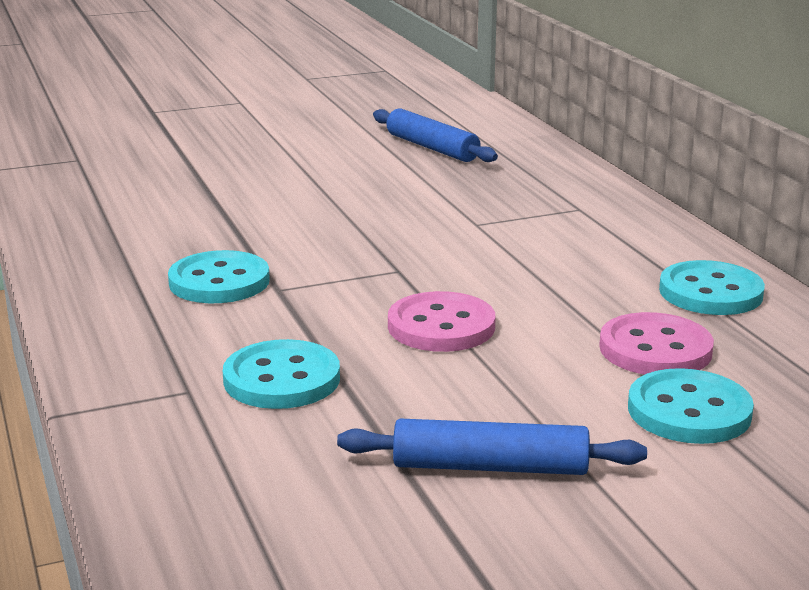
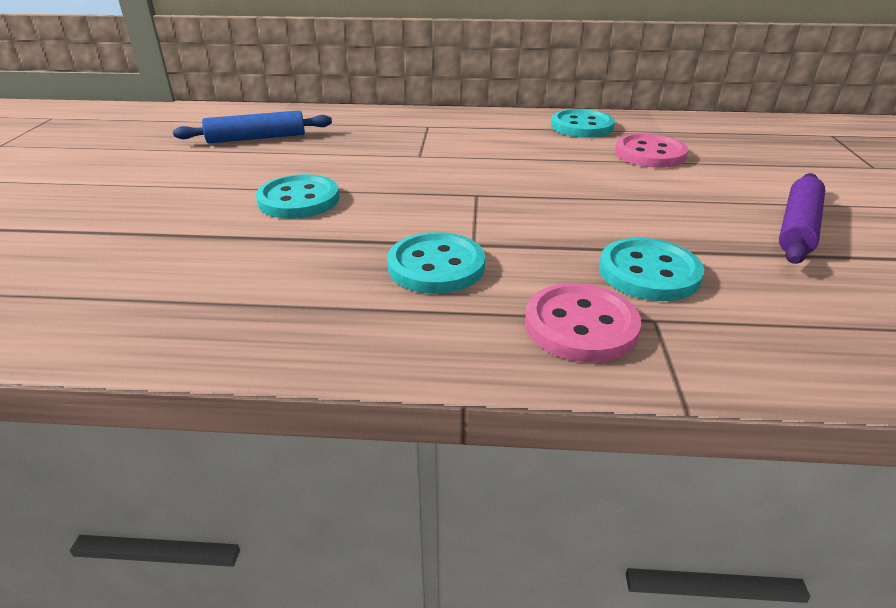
camera: 65 degrees left, 10 degrees up
(441, 326) = (585, 200): pink button -> pink button (581, 325)
(490, 467) = (797, 228): blue rolling pin -> purple rolling pin
(689, 411) = (730, 164): turquoise button -> turquoise button (298, 200)

